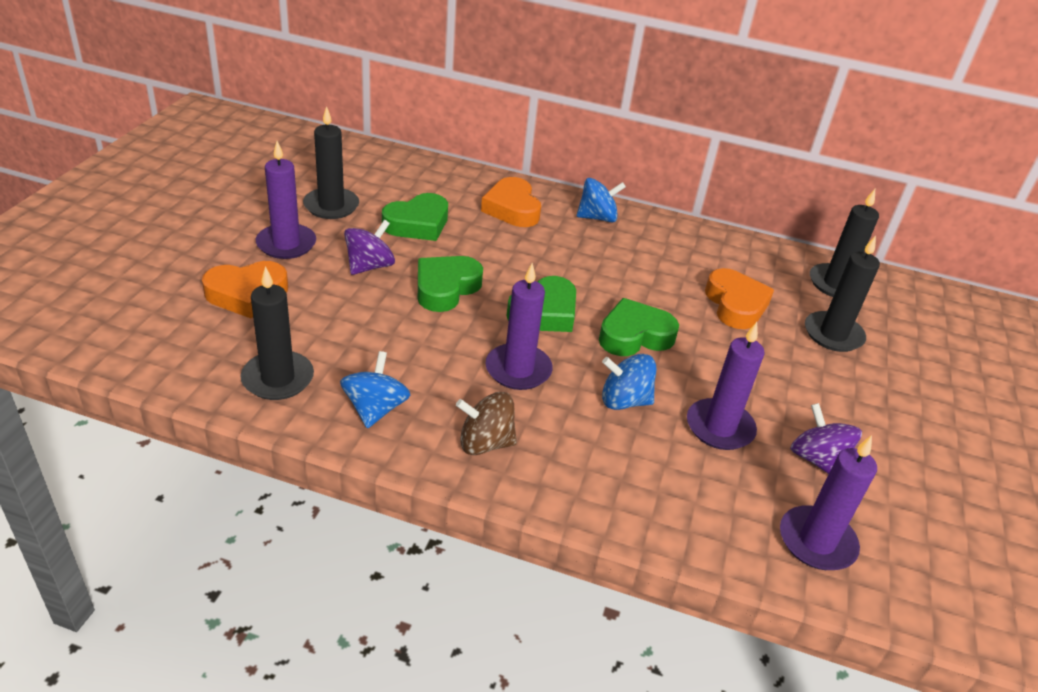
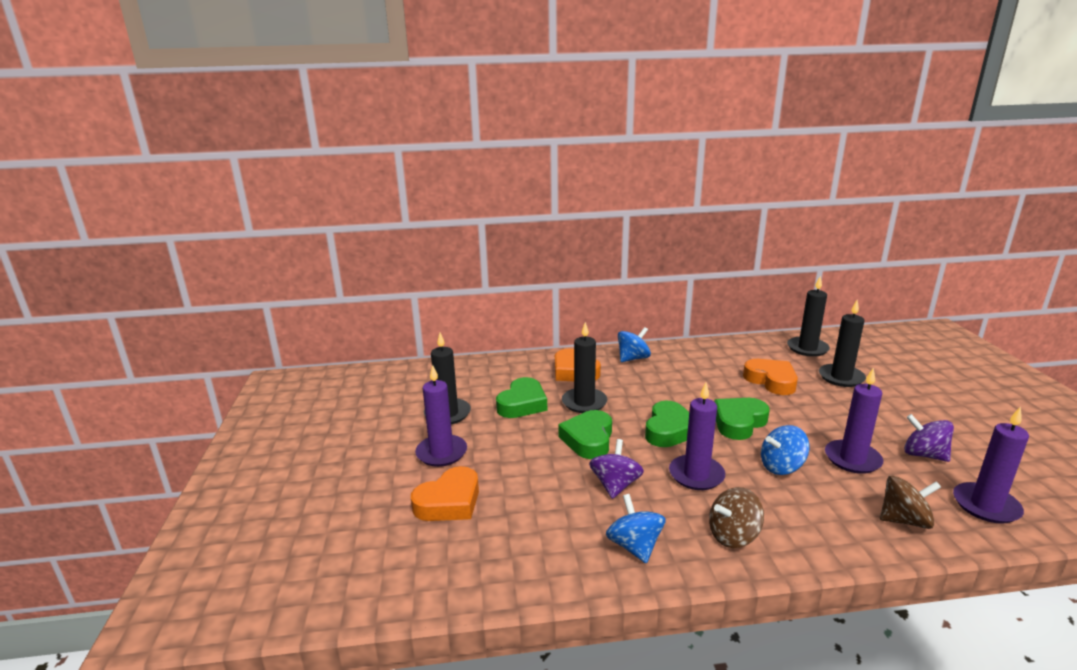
camera: 20 degrees left, 15 degrees down
(278, 378) = (540, 556): black candle -> black candle (584, 402)
(369, 266) = (520, 445): purple spinning top -> purple spinning top (615, 485)
(694, 511) = (904, 520): none -> brown spinning top

